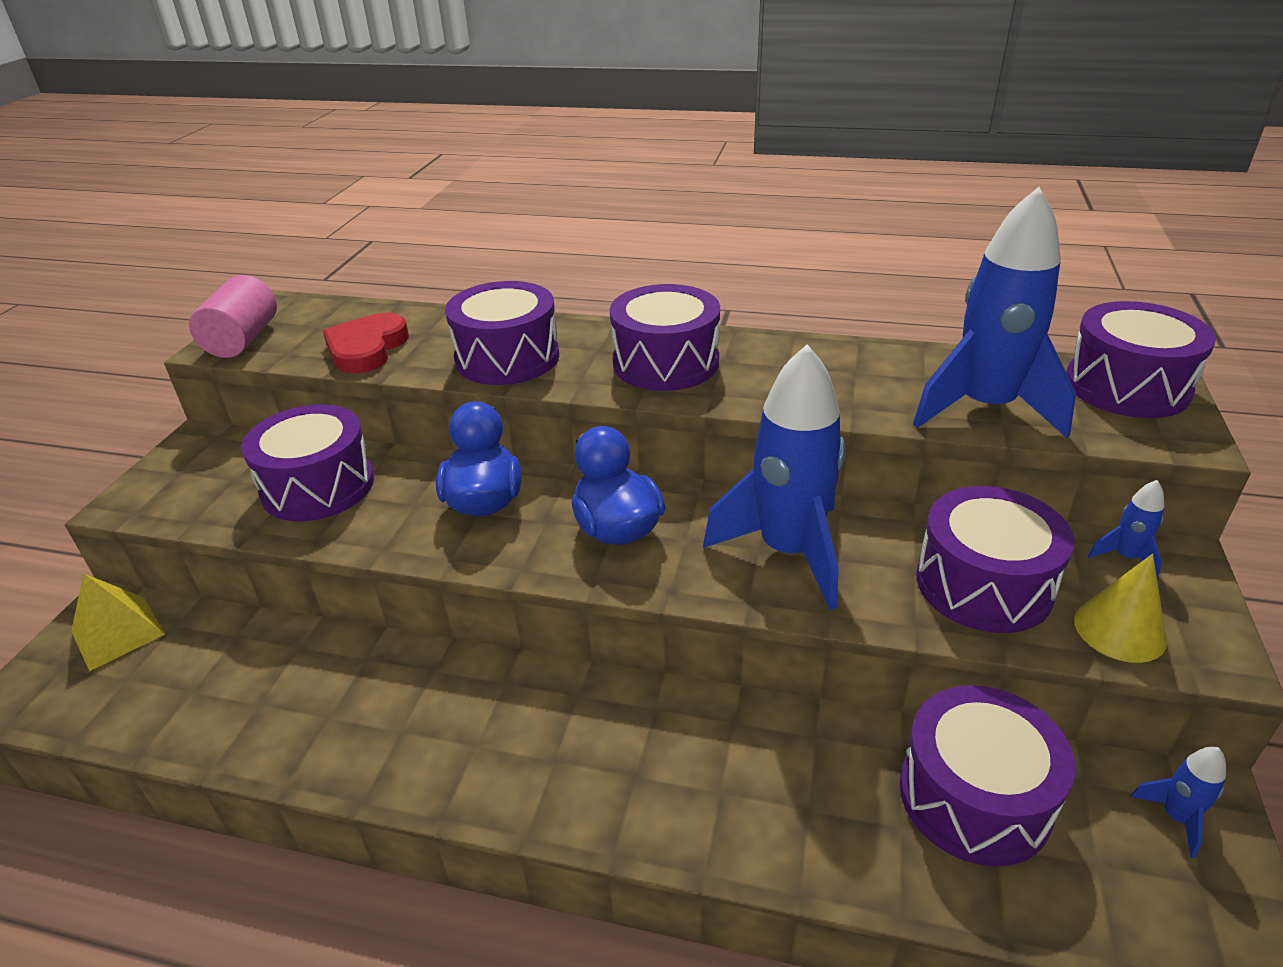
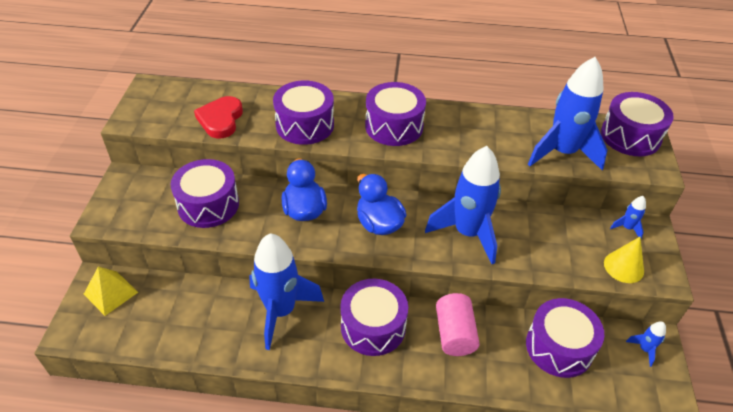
camera: 10 degrees left, 10 degrees up
(243, 340) = (142, 115): pink cylinder -> pink cylinder (454, 334)
(409, 683) = (281, 311): none -> blue rocket
(983, 584) = (562, 246): purple drum -> purple drum (373, 326)

